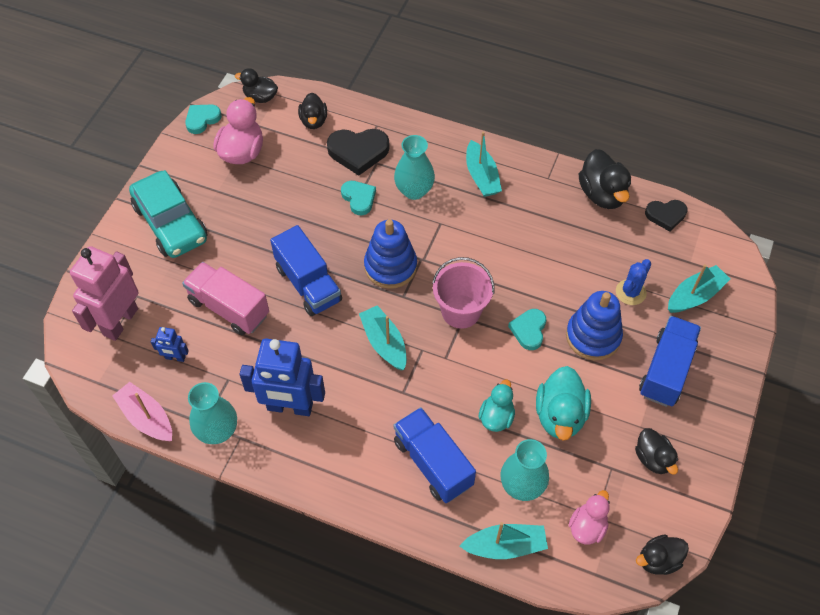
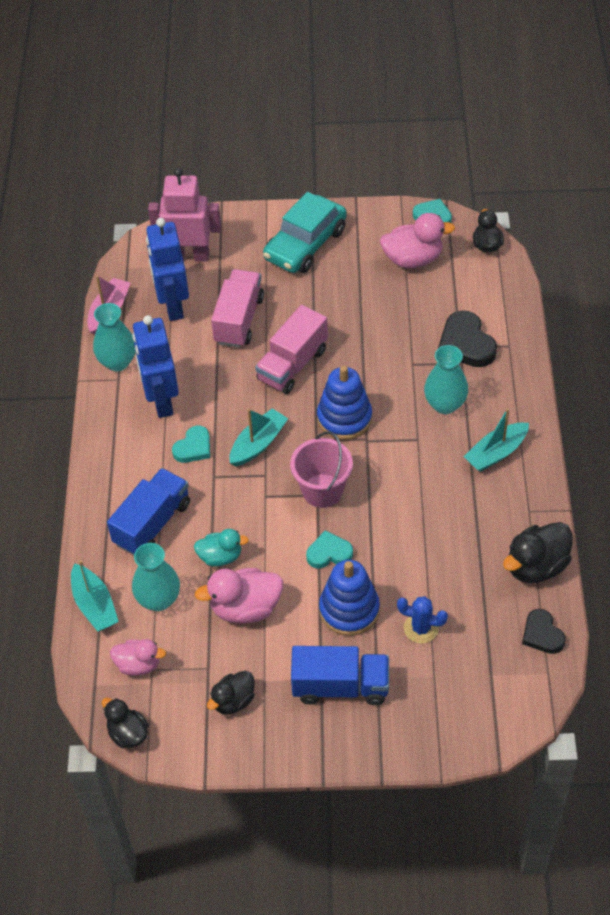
camera: 70 degrees right, 5 degrees down
(175, 357) = (173, 305): blue robot -> blue robot, size x2.20
(308, 284) = (292, 365): blue truck -> pink truck
(313, 121) = (483, 295): black duck -> none
(359, 198) = (410, 365): turquoise heart -> turquoise heart (193, 447)
(560, 415) = (245, 608): turquoise duck -> pink duck
(694, 295) = (448, 690): turquoise boat -> none

